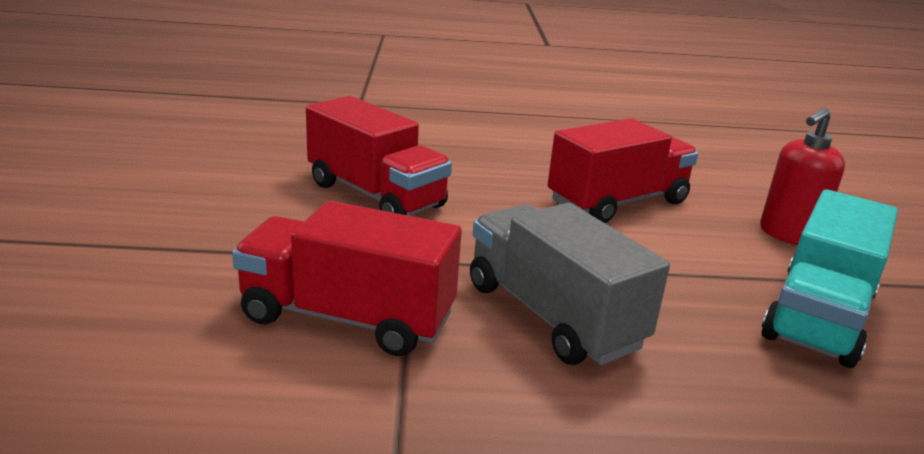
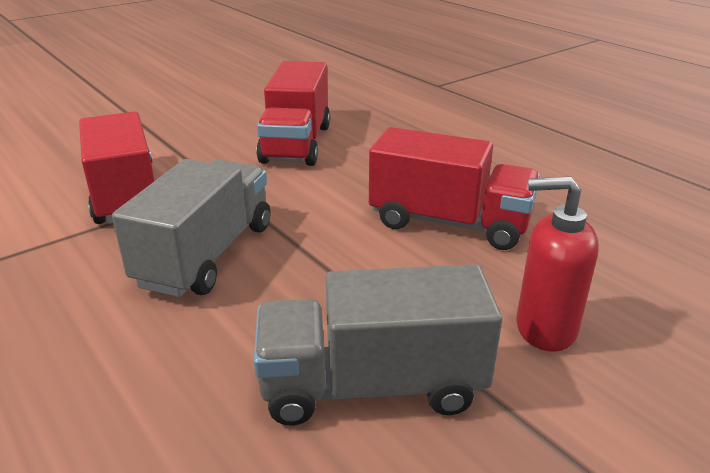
camera: 55 degrees right, 5 degrees up
(818, 317) = (372, 385): turquoise truck -> grey truck

